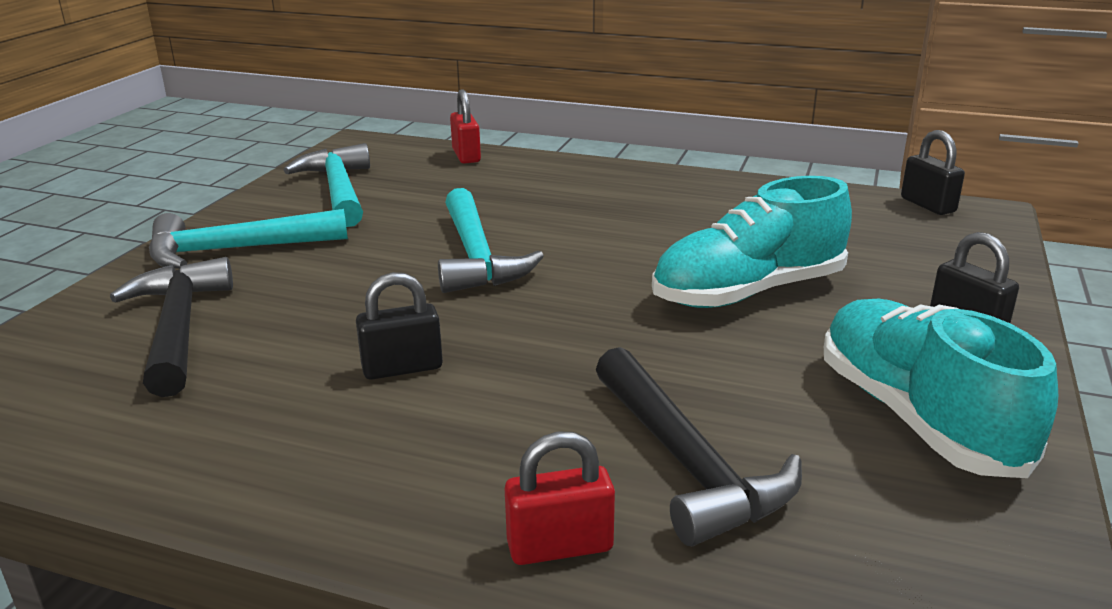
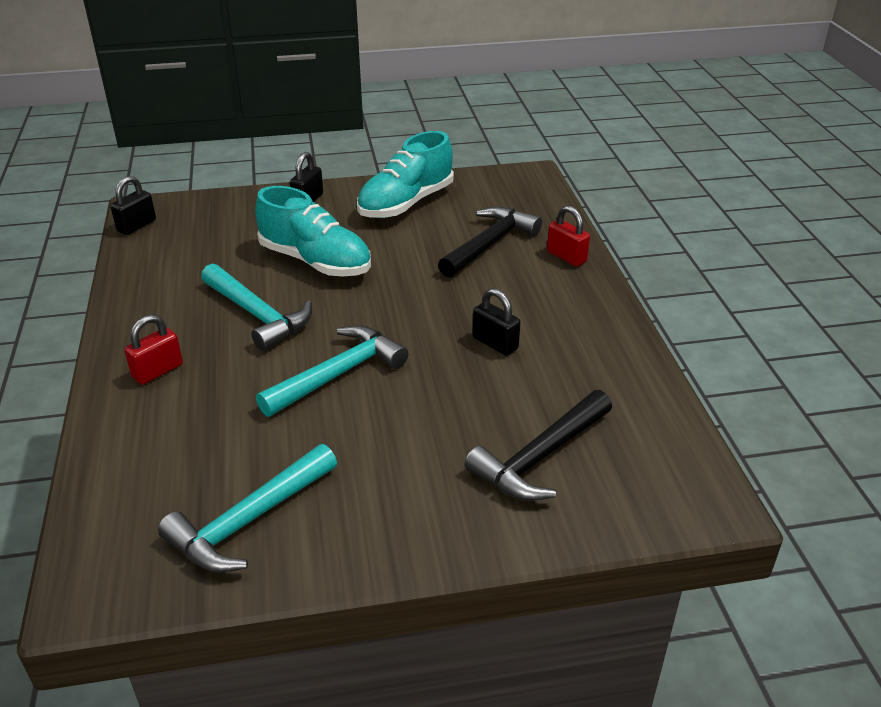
camera: 120 degrees left, 10 degrees up
(236, 250) = (416, 508): turquoise hammer -> turquoise hammer (257, 315)
(466, 156) = (106, 477): red padlock -> red padlock (158, 371)

